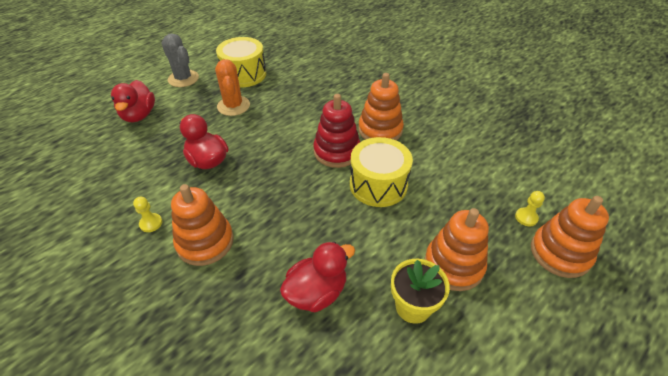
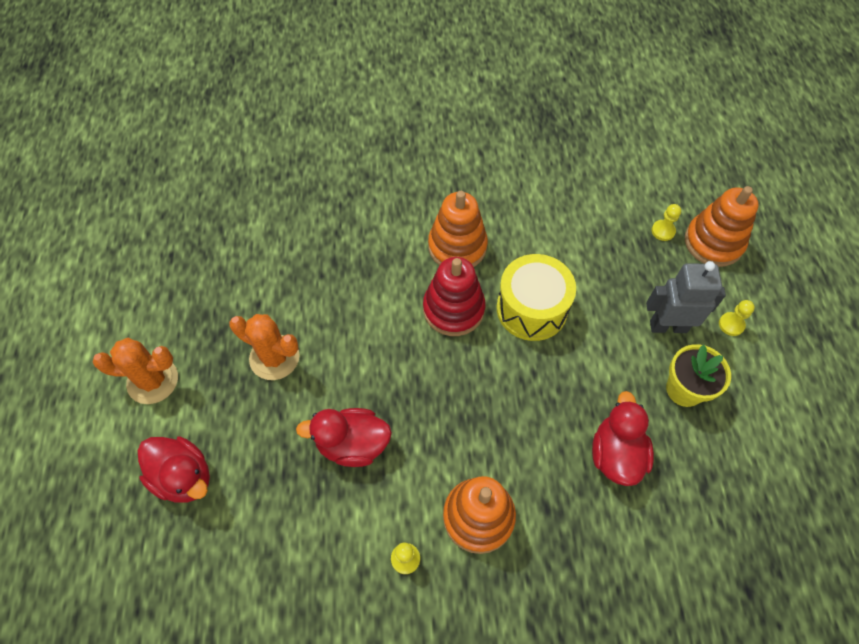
camera: 50 degrees left, 15 degrees up
(183, 79) = (153, 380): grey cactus -> orange cactus
(244, 74) = (219, 306): yellow drum -> none
(453, 265) = (668, 326): orange stacking toy -> grey robot
(505, 307) = (731, 324): none -> yellow pawn

